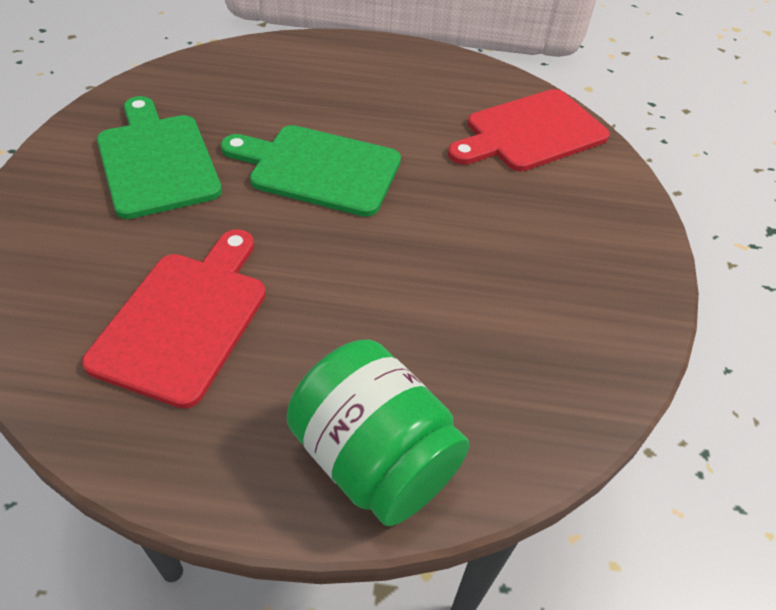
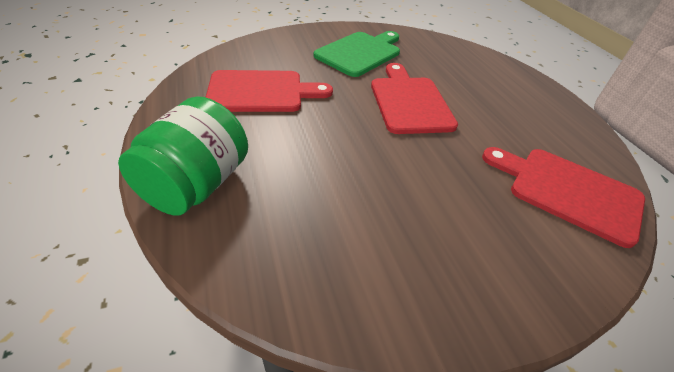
camera: 65 degrees right, 5 degrees down
(319, 169) = (409, 102): green cutting board -> red cutting board

